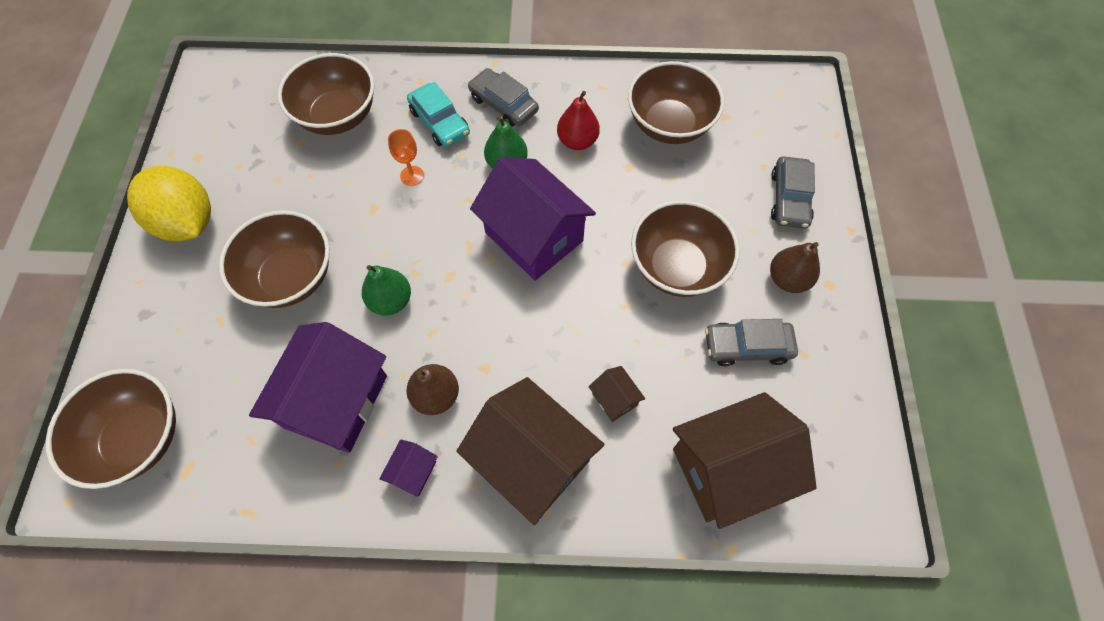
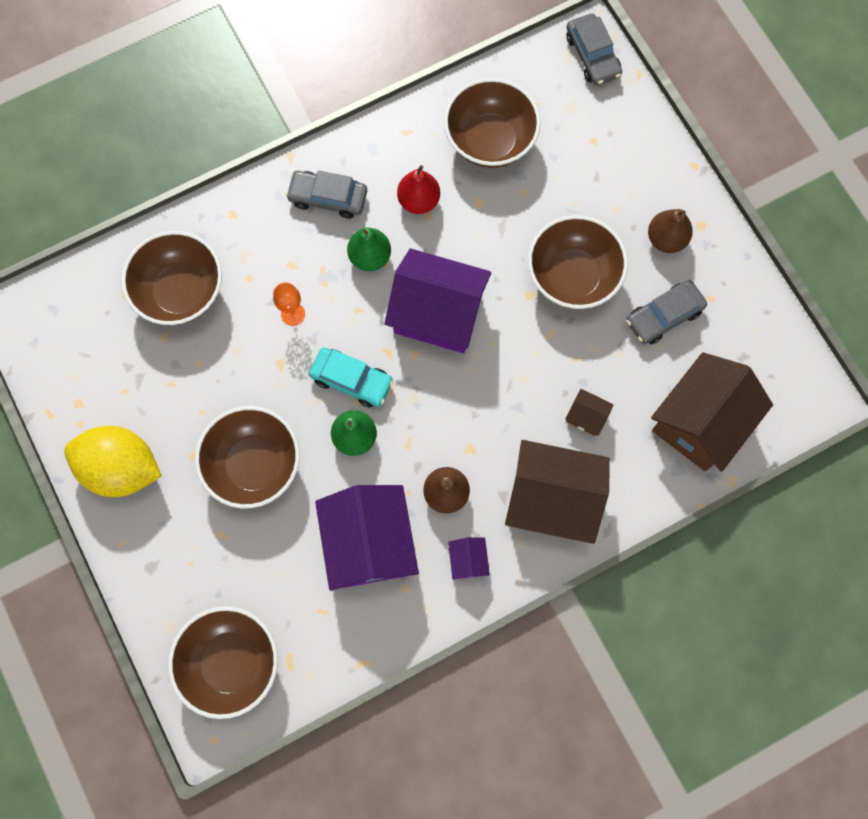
camera: 30 degrees left, 10 degrees up
(439, 122) = (281, 247): turquoise car -> turquoise car (352, 380)
(789, 199) = (630, 162): grey car -> grey car (592, 56)

